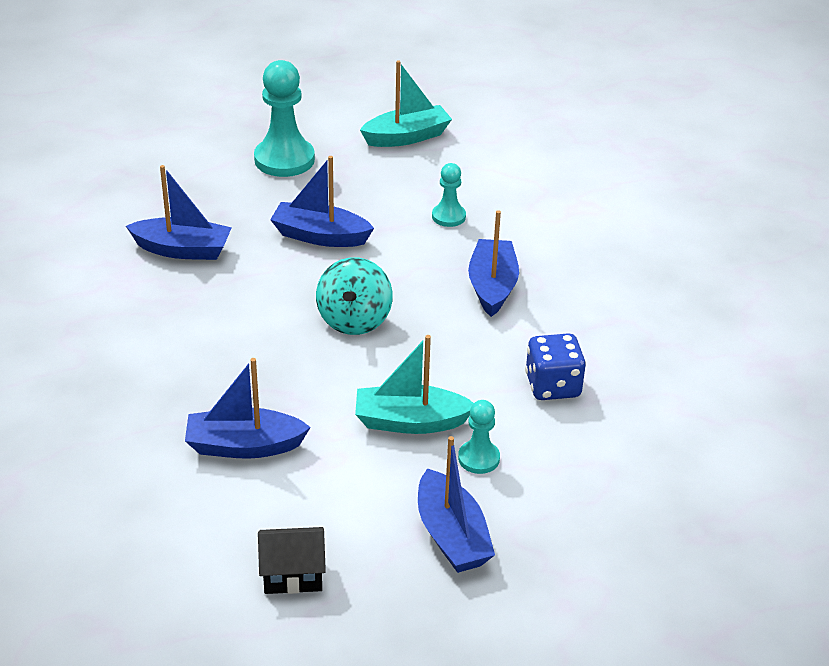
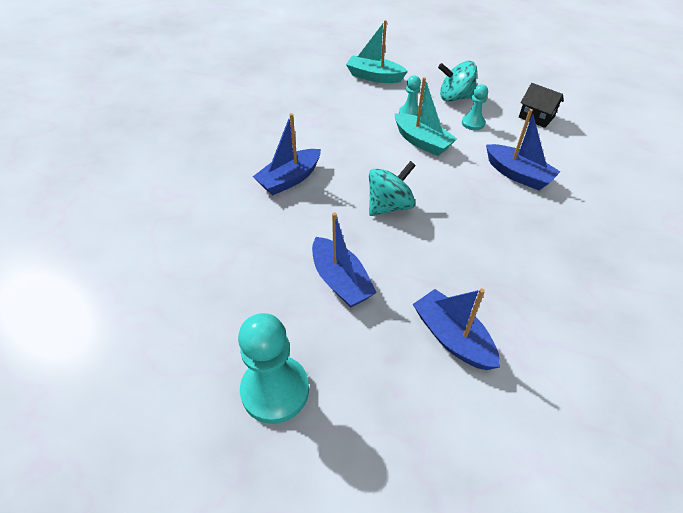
camera: 135 degrees left, 10 degrees up
(406, 137) = (153, 340): turquoise boat -> turquoise boat (374, 77)
(448, 216) = (241, 240): turquoise pawn -> turquoise pawn (473, 123)
(451, 536) = (455, 97): blue boat -> turquoise spinning top
(552, 386) = (337, 121): blue dice -> none

